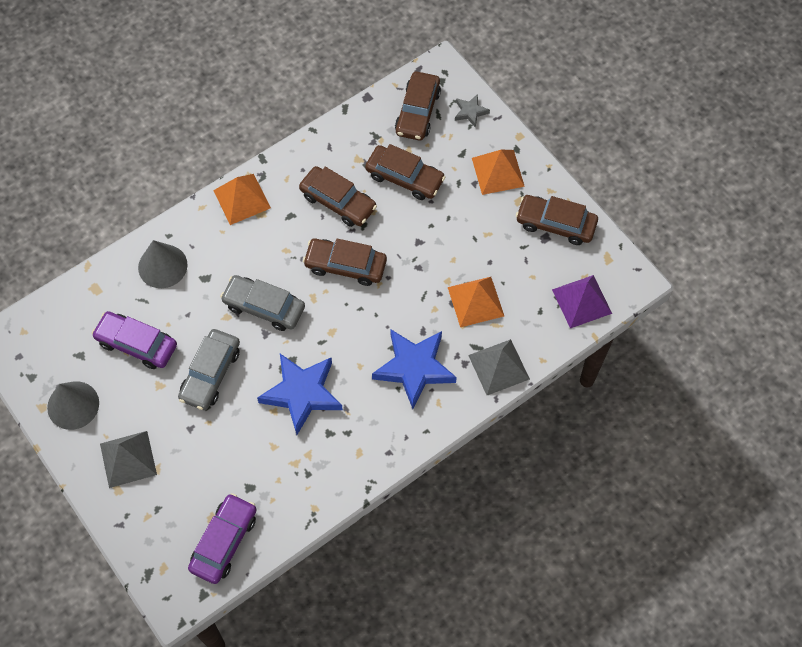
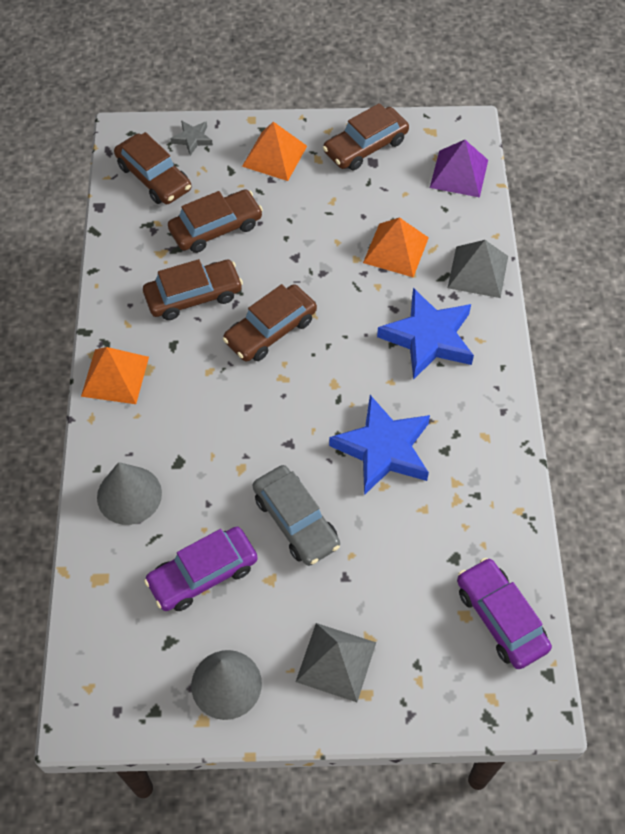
camera: 55 degrees left, 5 degrees down
(264, 307) = (258, 427): grey car -> none

